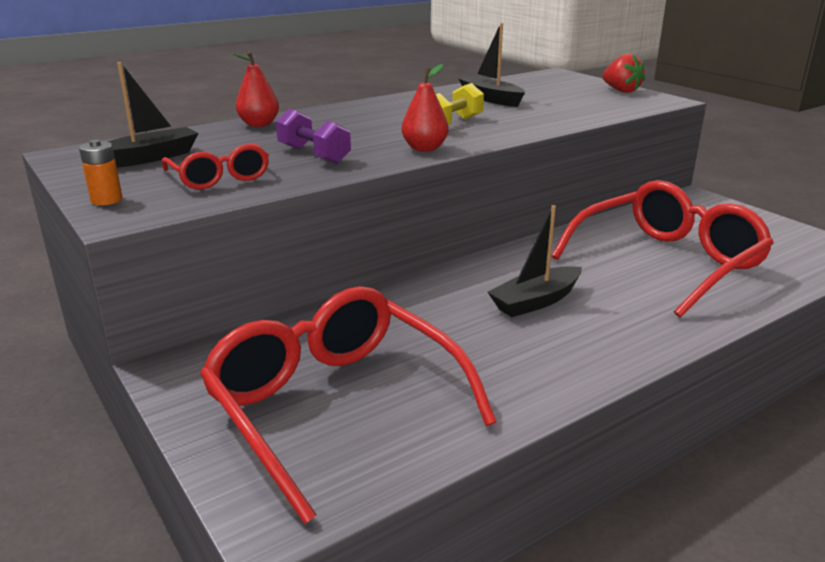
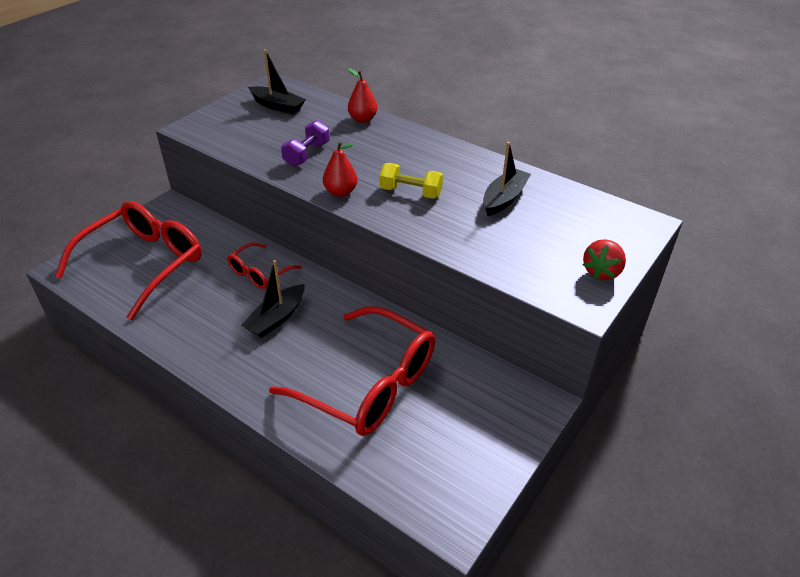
camera: 70 degrees right, 15 degrees up
(106, 200) = (208, 117): orange battery -> none
(219, 178) = (252, 136): red glasses -> red glasses (259, 273)
(535, 301) = (276, 318): black boat -> black boat turned 90 degrees counterclockwise

